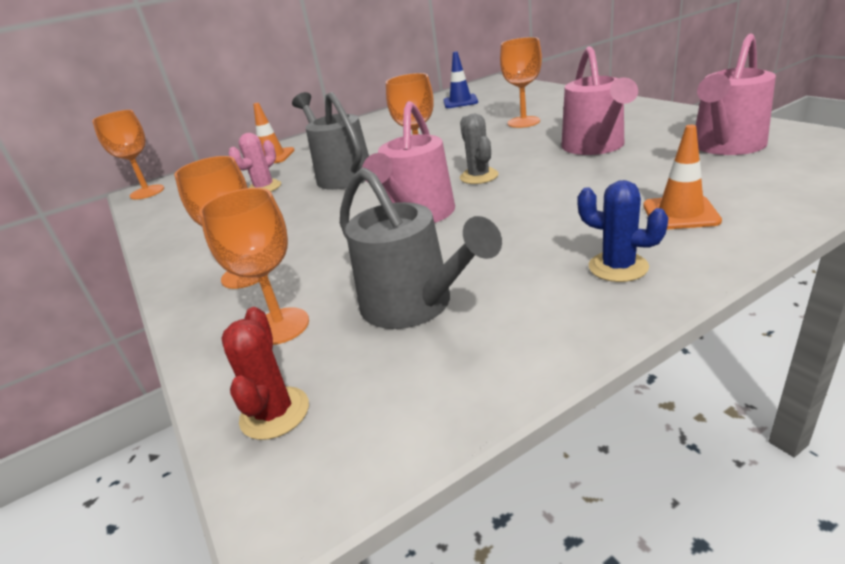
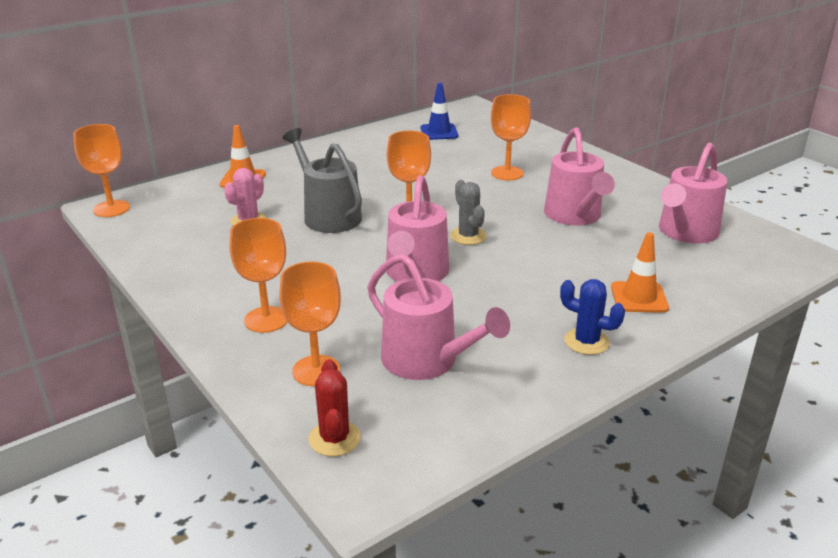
camera: 10 degrees left, 0 degrees up
(414, 305) = (426, 361): grey watering can -> pink watering can

